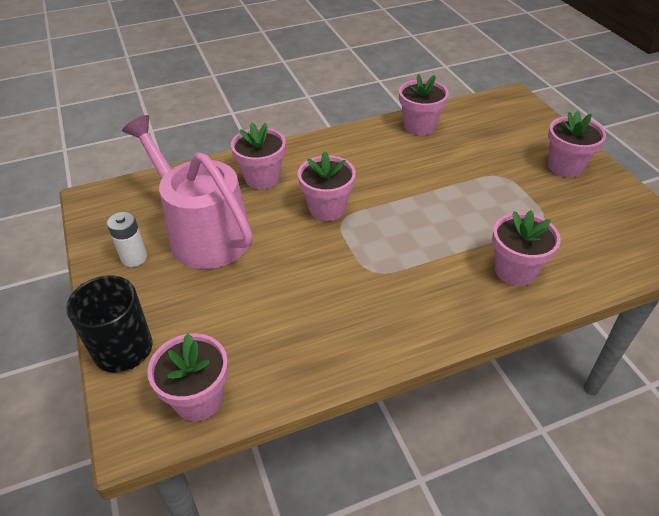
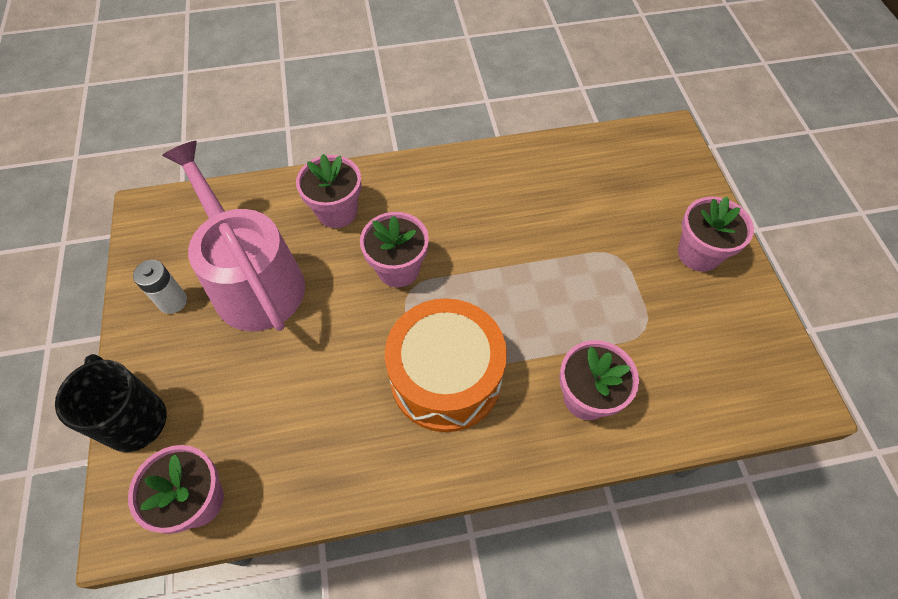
camera: 10 degrees right, 15 degrees up
(393, 275) = (446, 377): none -> orange drum
(419, 126) = (541, 162): pink flower pot -> none

